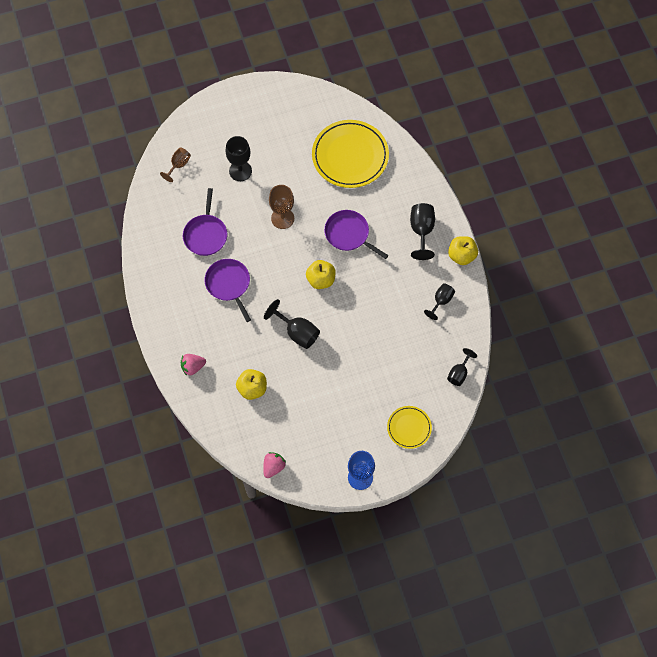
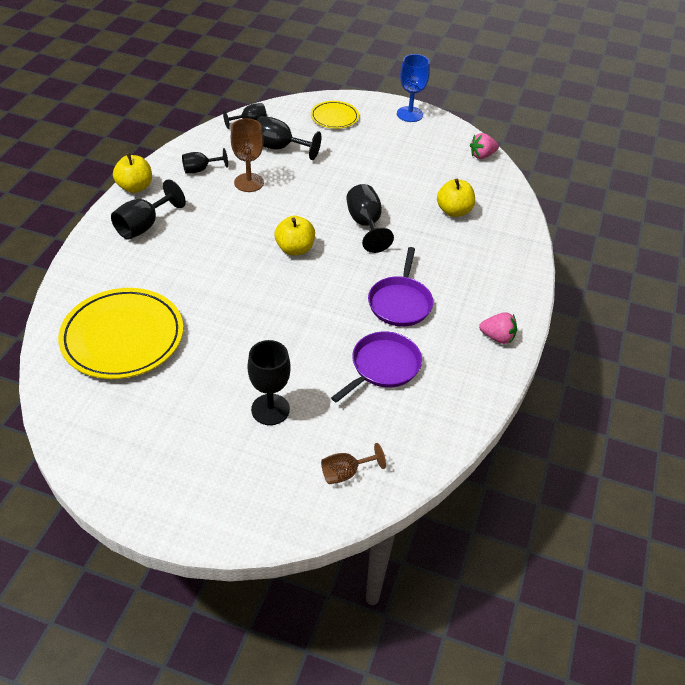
camera: 145 degrees left, 20 degrees down
(193, 367) = (503, 258): pink strawberry -> pink strawberry (497, 337)
(282, 218) = (274, 326): brown goblet -> brown goblet (249, 182)
(349, 234) = (219, 267): purple pan -> none
(414, 362) = (279, 148): none -> black goblet

